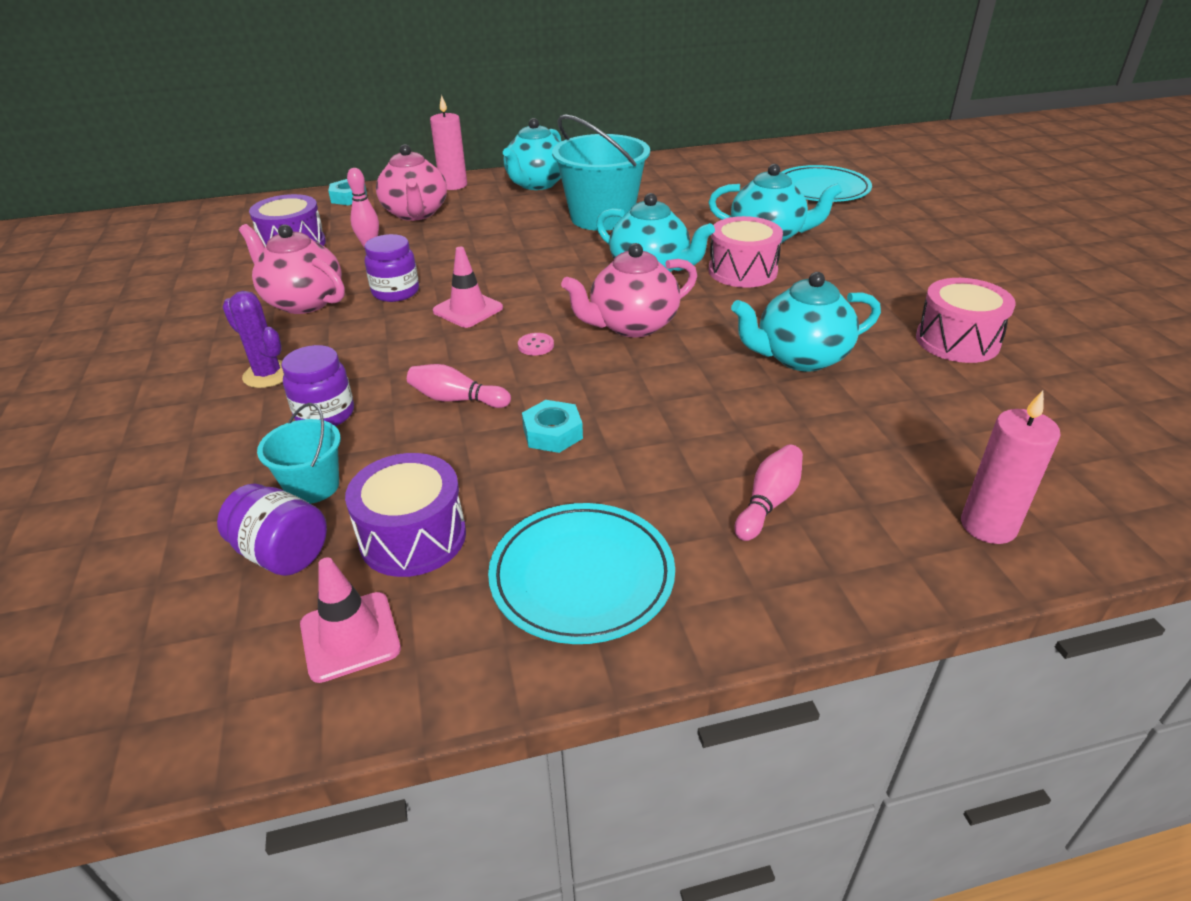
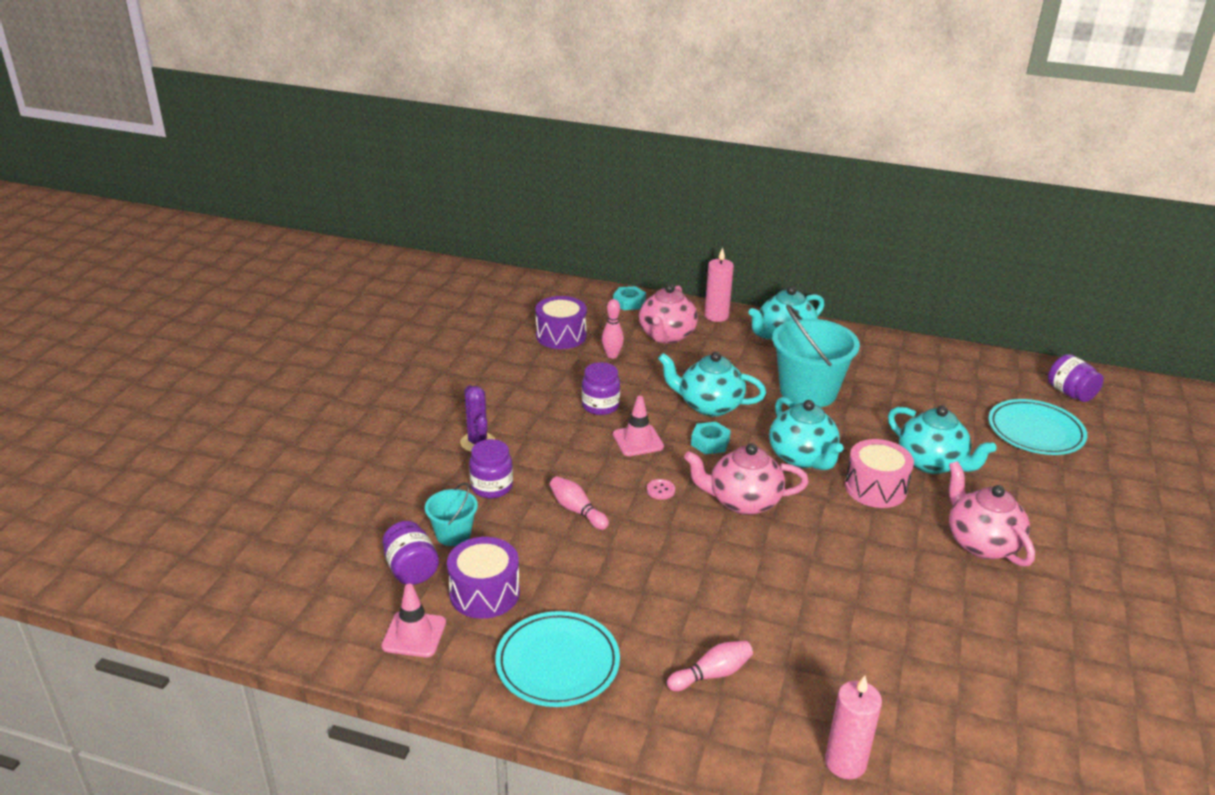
camera: 30 degrees right, 5 degrees down
(303, 301) = (535, 390): pink teapot -> pink teapot (981, 543)
(552, 433) = (617, 562): turquoise nut -> turquoise nut (710, 442)
(800, 357) = (844, 582): turquoise teapot -> turquoise teapot (709, 406)
(816, 157) = (1070, 393): none -> purple jar
(957, 341) = (990, 623): pink drum -> none

